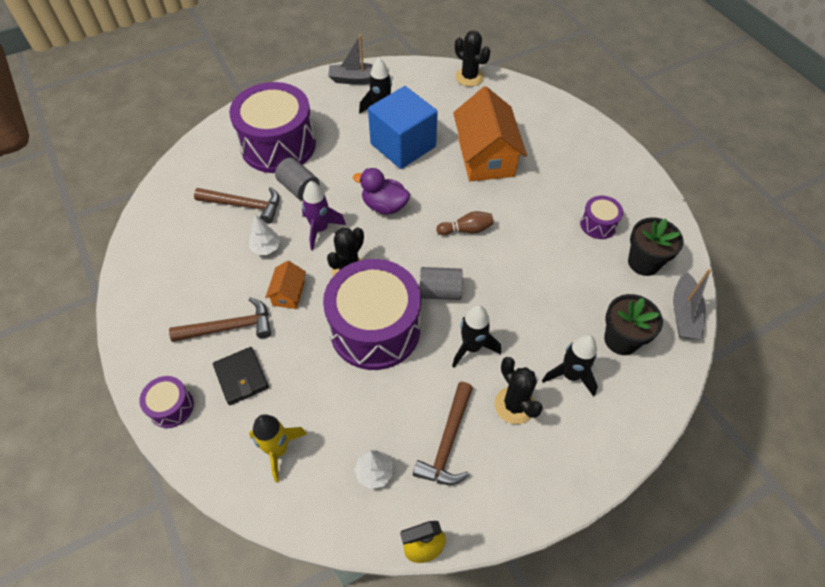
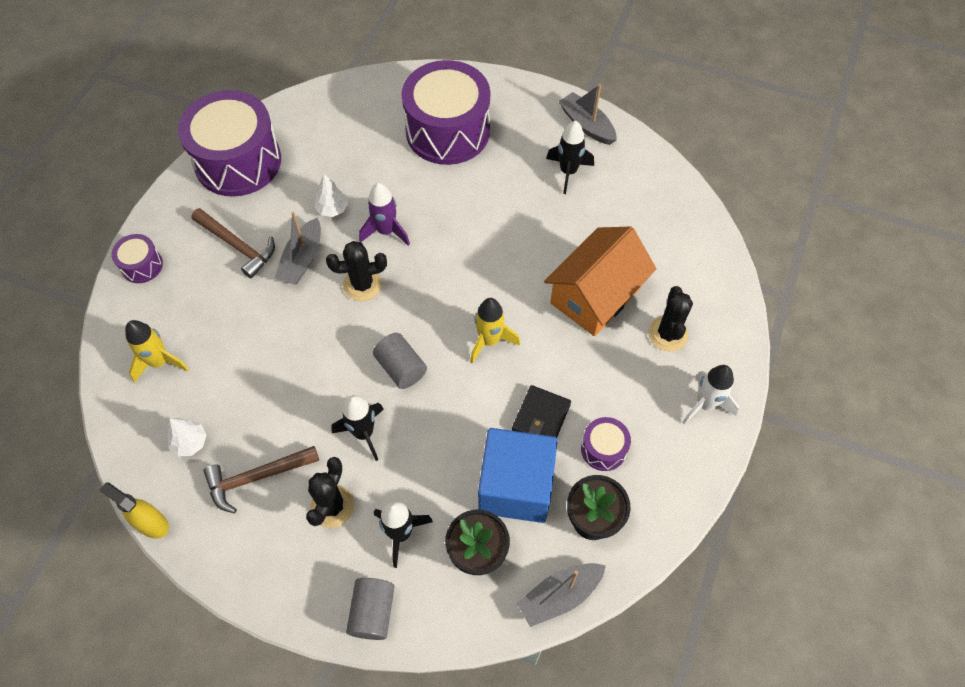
camera: 50 degrees right, 5 degrees up
(241, 377) = (201, 289): black wallet -> black wallet (541, 417)
(244, 205) = (361, 160): brown hammer -> none
(288, 293) = (302, 259): orange house -> grey boat
(299, 188) = (415, 182): grey cylinder -> grey cylinder (372, 612)
(375, 329) = (321, 346): purple drum -> purple drum (238, 161)
(384, 206) = (456, 258): purple duck -> none
(403, 145) = (541, 220): blue cube -> blue cube (516, 486)
(466, 230) = (489, 341): brown bowling pin -> yellow rocket
(469, 77) = (689, 209): black cactus -> black cactus (667, 334)
(609, 158) = (705, 404): none -> white rocket

